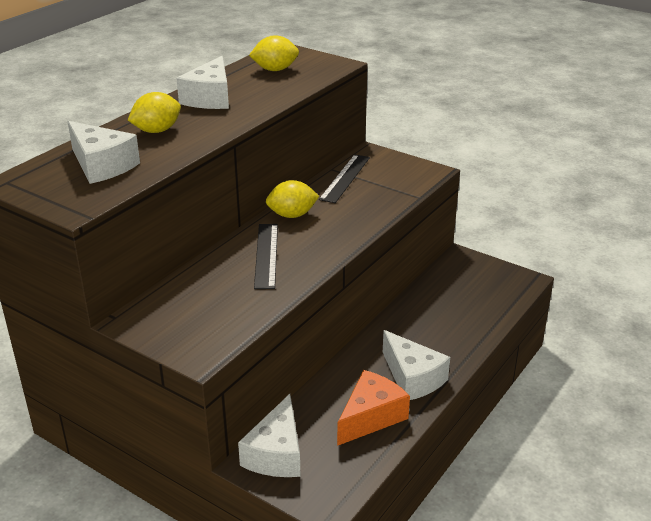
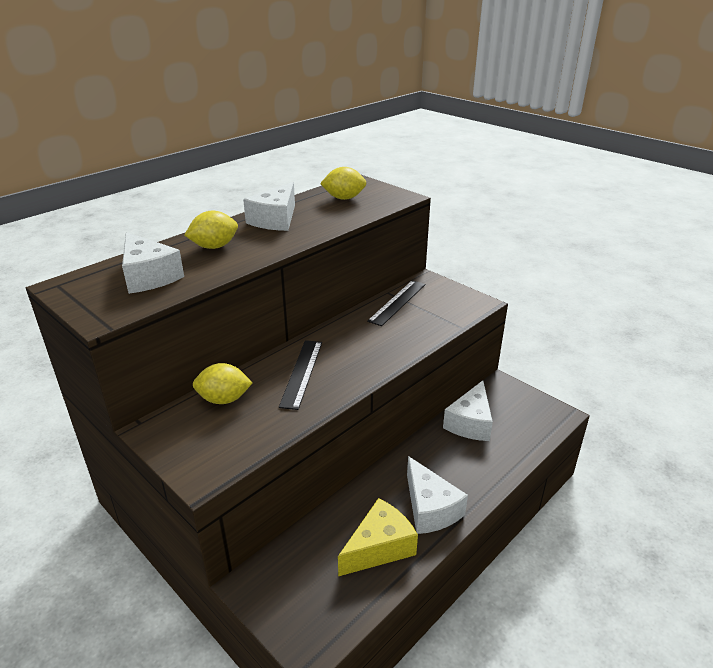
camera: 10 degrees right, 0 degrees up
(276, 453) = (277, 576): white cheese -> white cheese (470, 423)
(292, 215) = (338, 334): yellow lemon -> yellow lemon (224, 399)
(371, 417) = (379, 547): orange cheese -> yellow cheese

